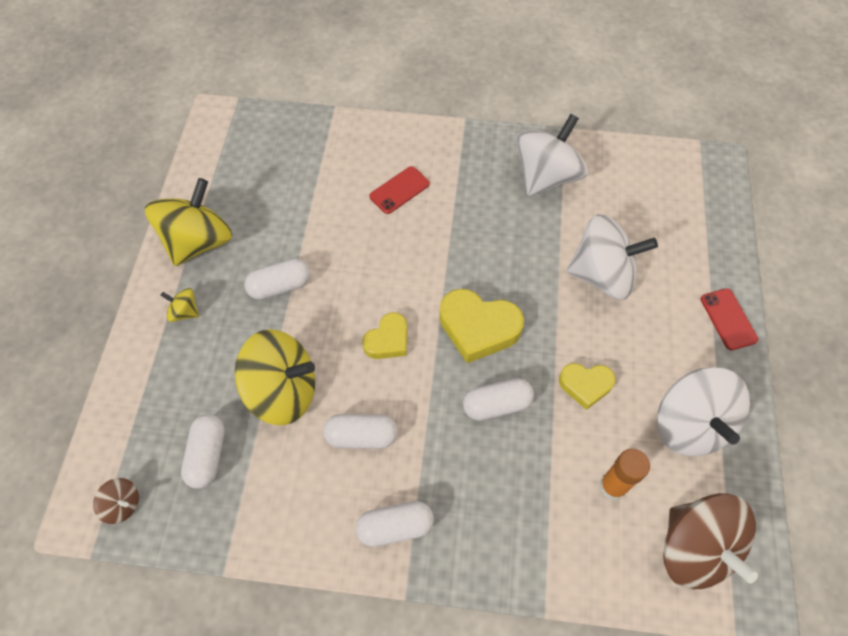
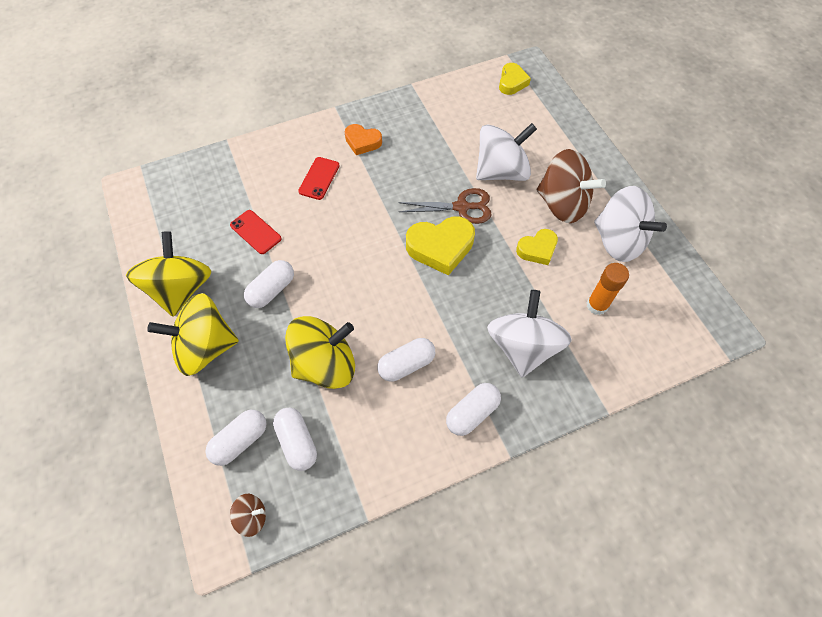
camera: 30 degrees left, 0 degrees up
(184, 312) = (205, 347): yellow spinning top -> yellow spinning top, size x2.26
(388, 340) = (381, 288): yellow heart -> yellow heart (512, 82)
(469, 171) = (362, 142): none -> orange heart
(496, 405) = (487, 293): white capsule -> white capsule (240, 441)
(530, 294) = (461, 207): none -> brown scissors
(546, 176) = (420, 122): white spinning top -> white spinning top (523, 346)
(695, 548) = (671, 317): brown spinning top -> brown spinning top (562, 204)
(728, 319) = (598, 162): red phone -> red phone (255, 232)

